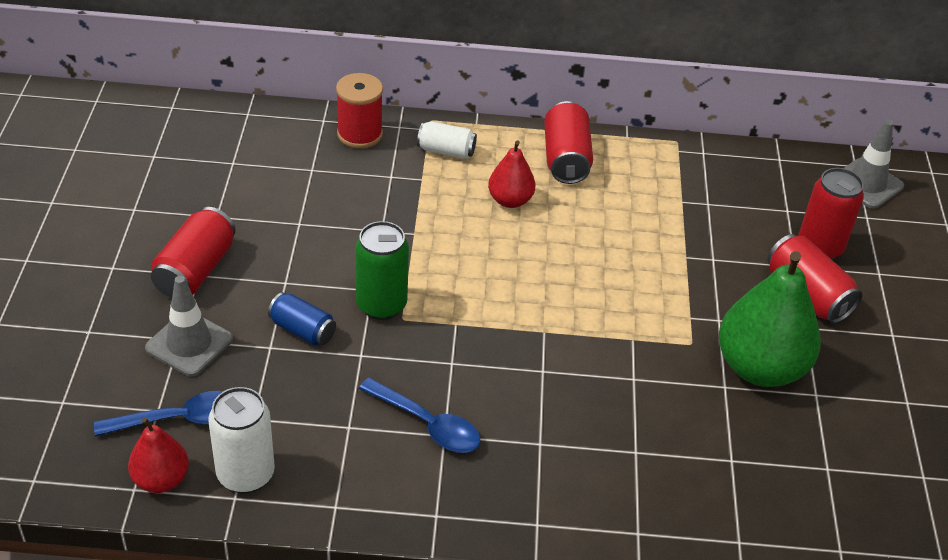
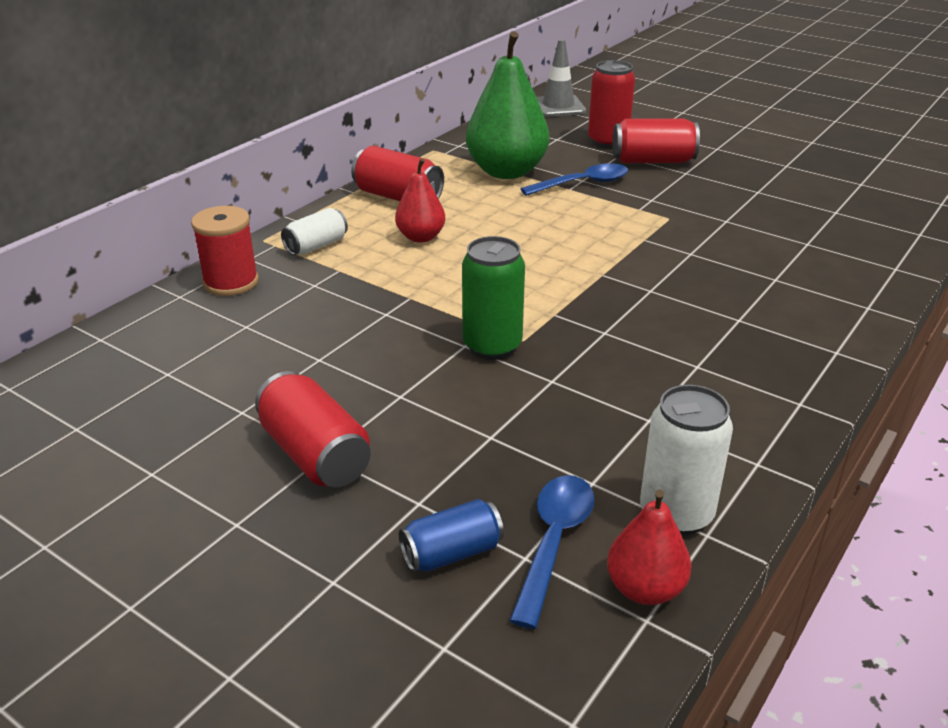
camera: 55 degrees left, 10 degrees down
(189, 344) = (434, 496): grey traffic cone -> none
(302, 330) = (484, 406): blue can -> blue can (451, 553)
(427, 424) = (677, 370): blue spoon -> blue spoon (583, 184)
(759, 367) = (716, 201): green pear -> green pear (506, 172)

